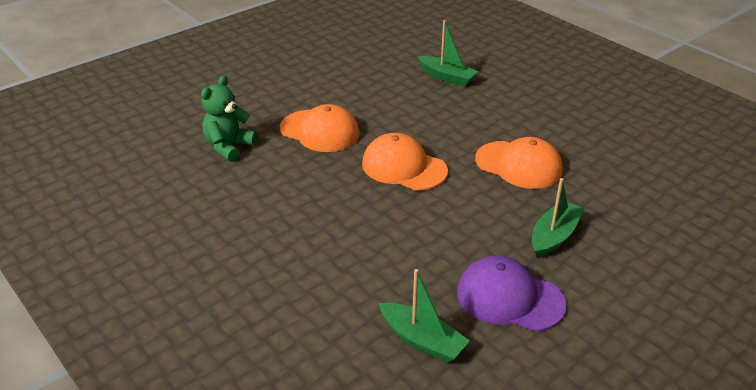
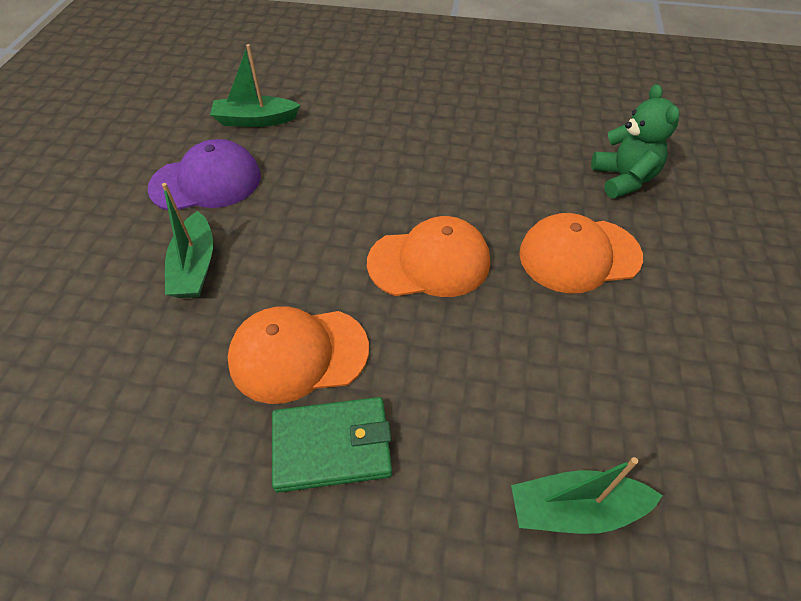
camera: 140 degrees right, 15 degrees up
(528, 130) = (332, 446): none -> green wallet

